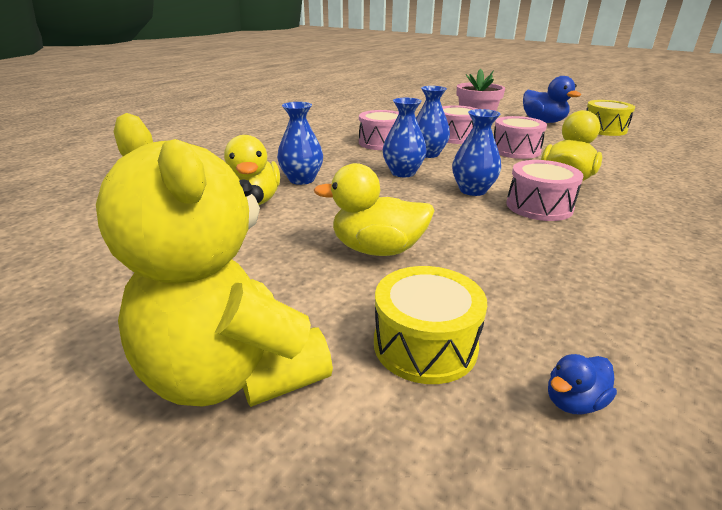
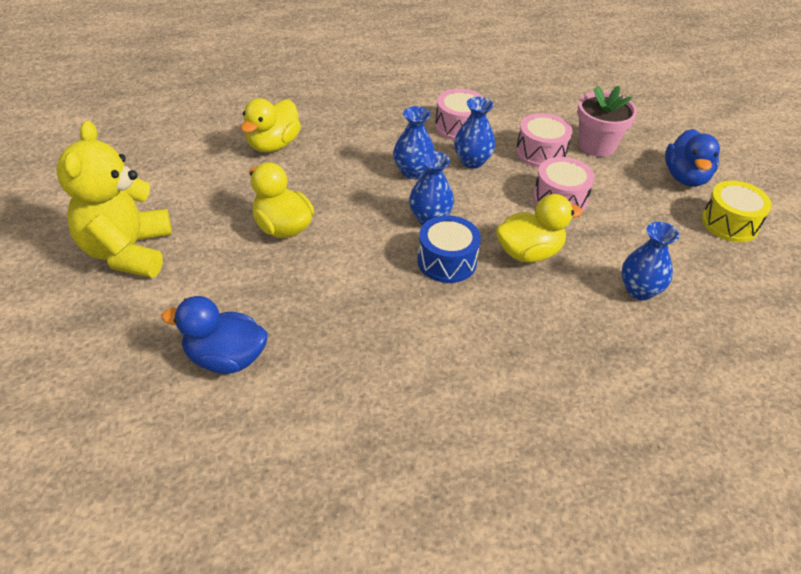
camera: 40 degrees right, 15 degrees up
(301, 179) = (332, 140): blue vase -> blue vase (639, 290)
(425, 345) = (213, 293): yellow drum -> none
(539, 206) = (447, 261): pink drum -> blue drum
(573, 401) = (225, 358): blue duck -> blue duck, size x2.06

